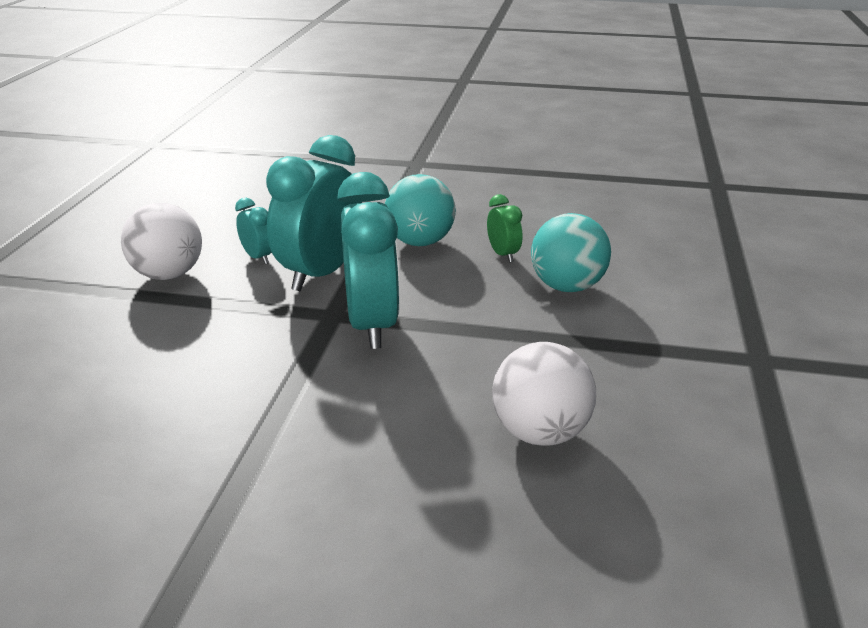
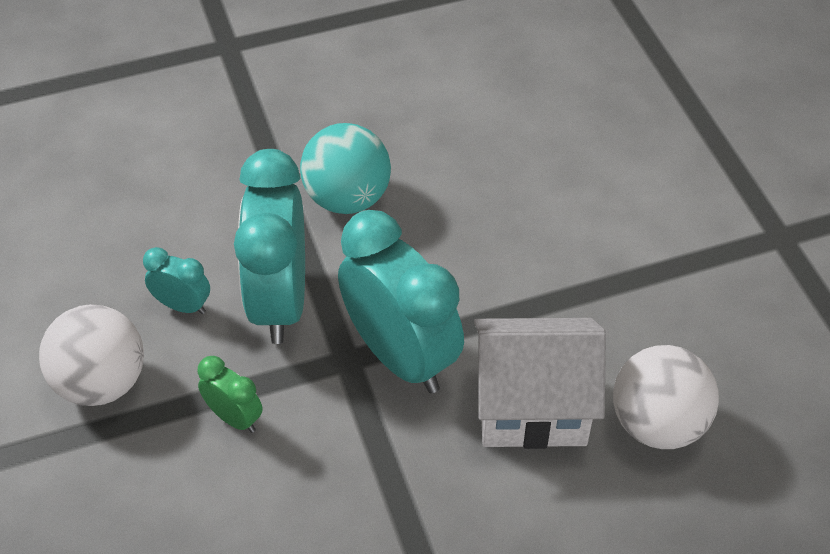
camera: 30 degrees left, 20 degrees up
(441, 385) = (532, 408): none -> white house
(503, 254) = (452, 182): green clock -> green clock (234, 418)
(567, 286) = (551, 207): turquoise ball -> none

